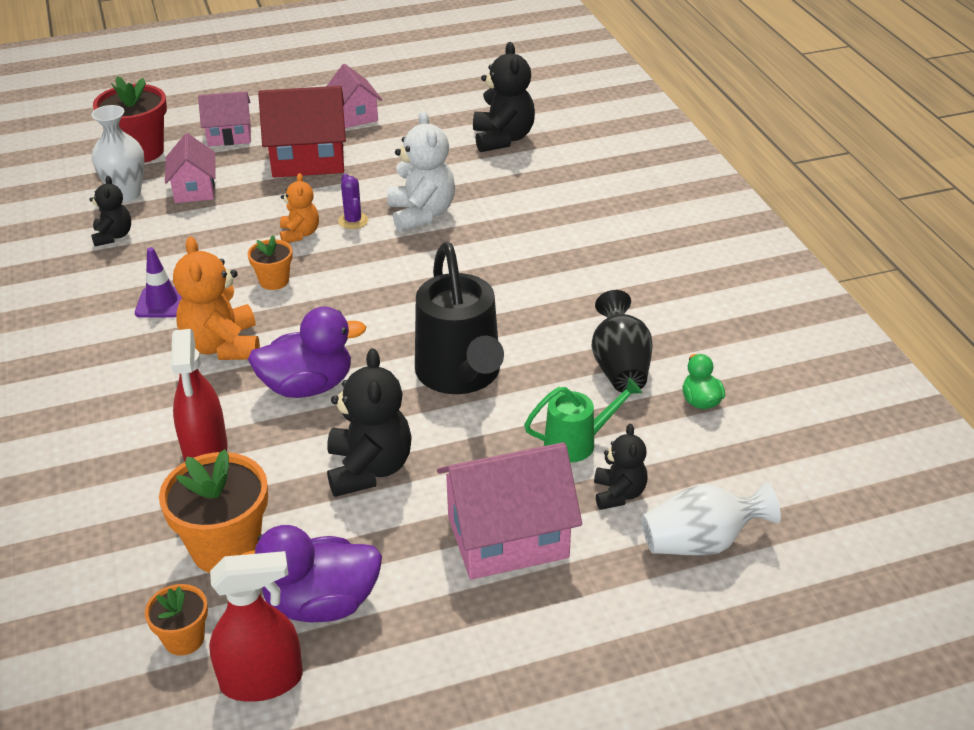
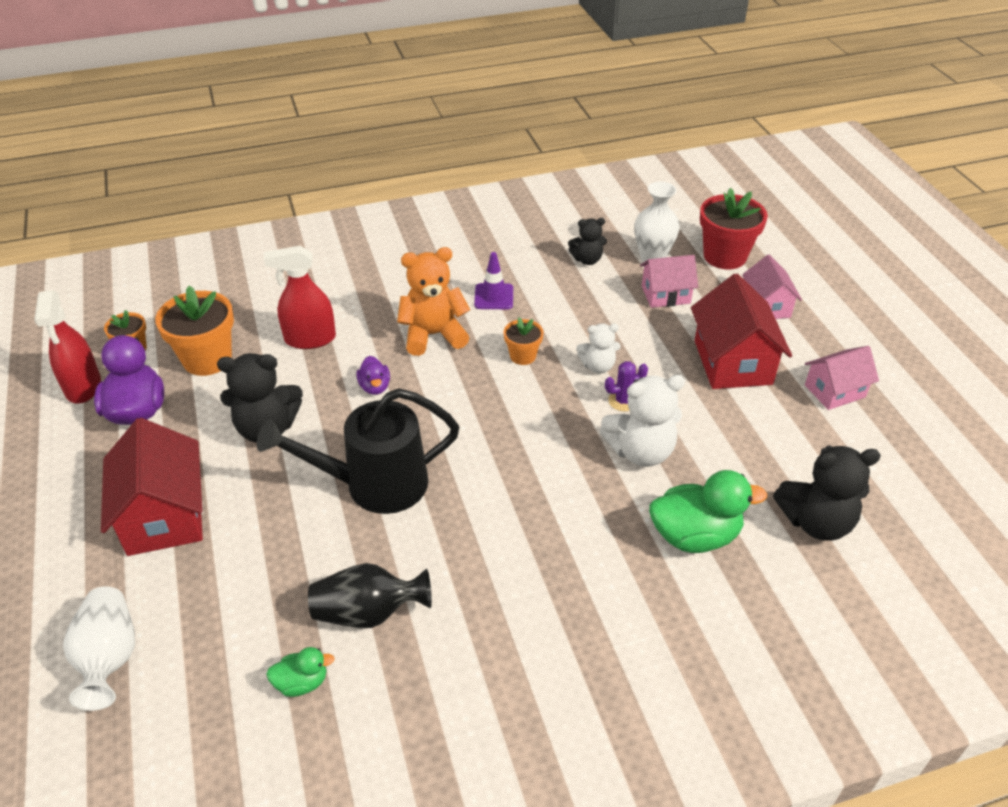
camera: 90 degrees right, 5 degrees up
(299, 234) = (598, 366): orange teddy bear -> white teddy bear
(307, 386) = (375, 387): purple duck -> purple duck, size x0.52
(507, 537) = (164, 515): pink house -> red house
(519, 193) = (695, 535): none -> green duck
(578, 442) = (264, 570): green watering can -> none
(618, 494) = (189, 597): black teddy bear -> none

